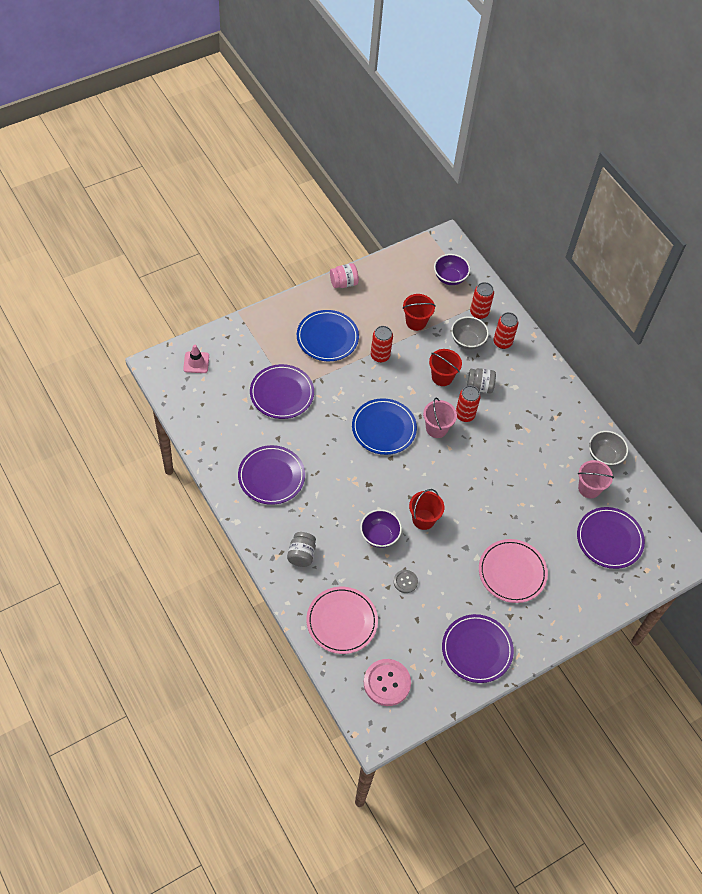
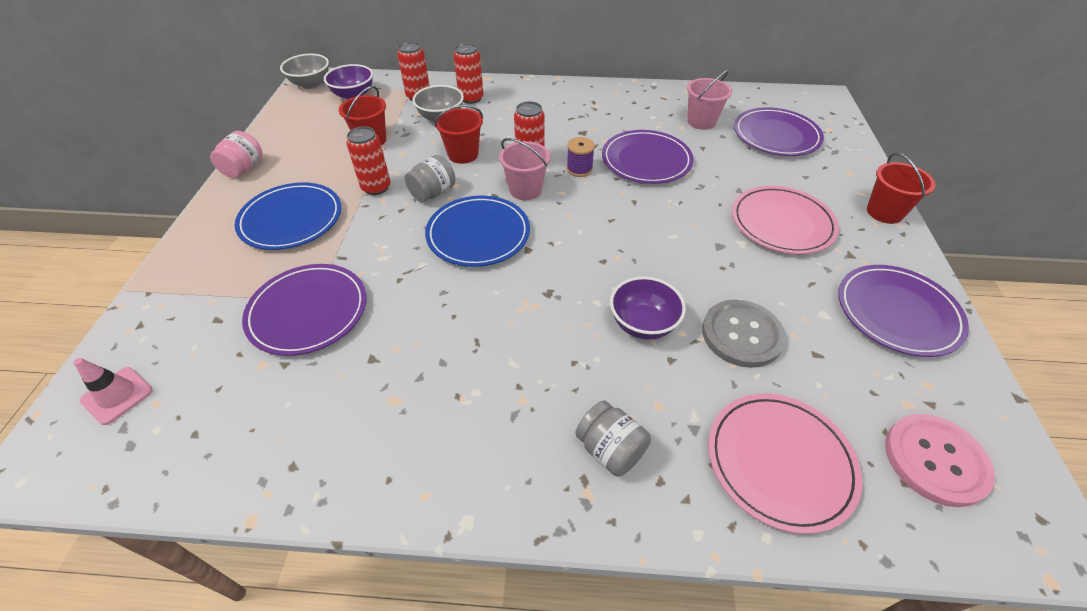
camera: 50 degrees left, 10 degrees down
(271, 476) = (428, 408): purple plate -> purple plate (646, 160)
(405, 582) = (741, 334): grey button -> grey button, size x1.86
(423, 519) = (648, 264): red bucket -> red bucket (884, 212)
(478, 445) = (579, 169): none -> purple spool
(480, 387) = (506, 135): grey jar -> grey jar (433, 193)
(604, 456) = (669, 98): grey bowl -> grey bowl (311, 84)

